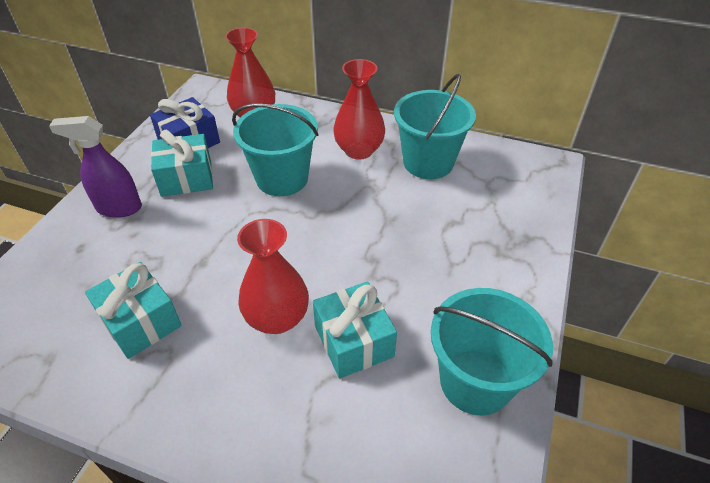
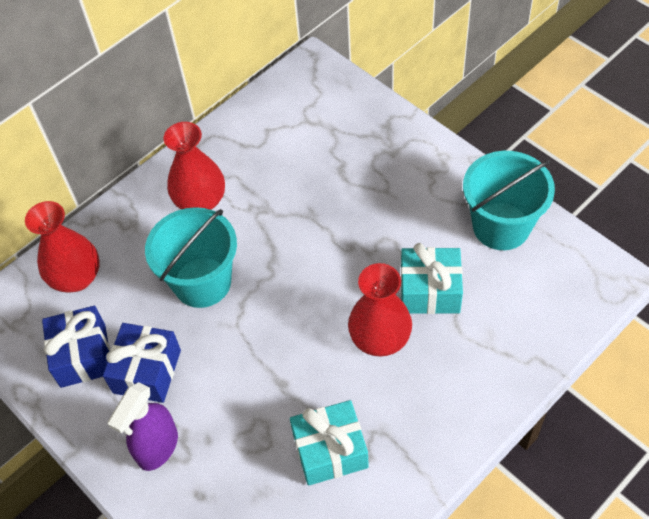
camera: 60 degrees left, 10 degrees up
(186, 178) = (147, 371): turquoise gift -> blue gift
(428, 162) = (254, 153): turquoise bucket -> none

